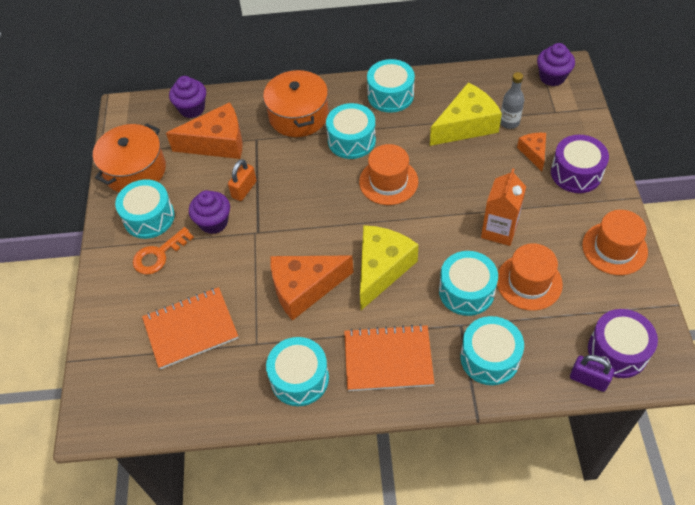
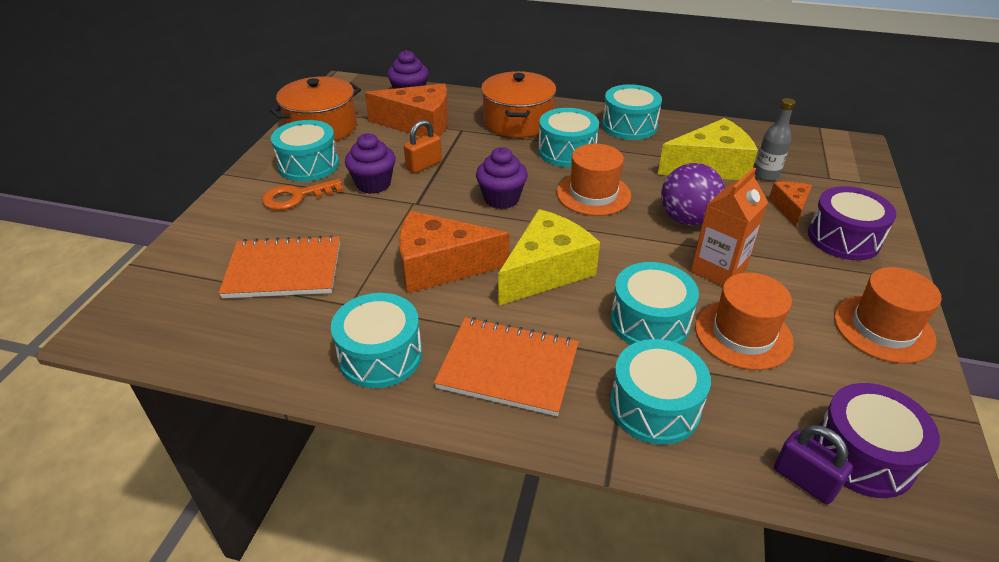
camera: 15 degrees right, 15 degrees down
(464, 187) = (687, 219): none -> purple ball
(552, 77) = (833, 148): purple cupcake -> purple cupcake (501, 199)

